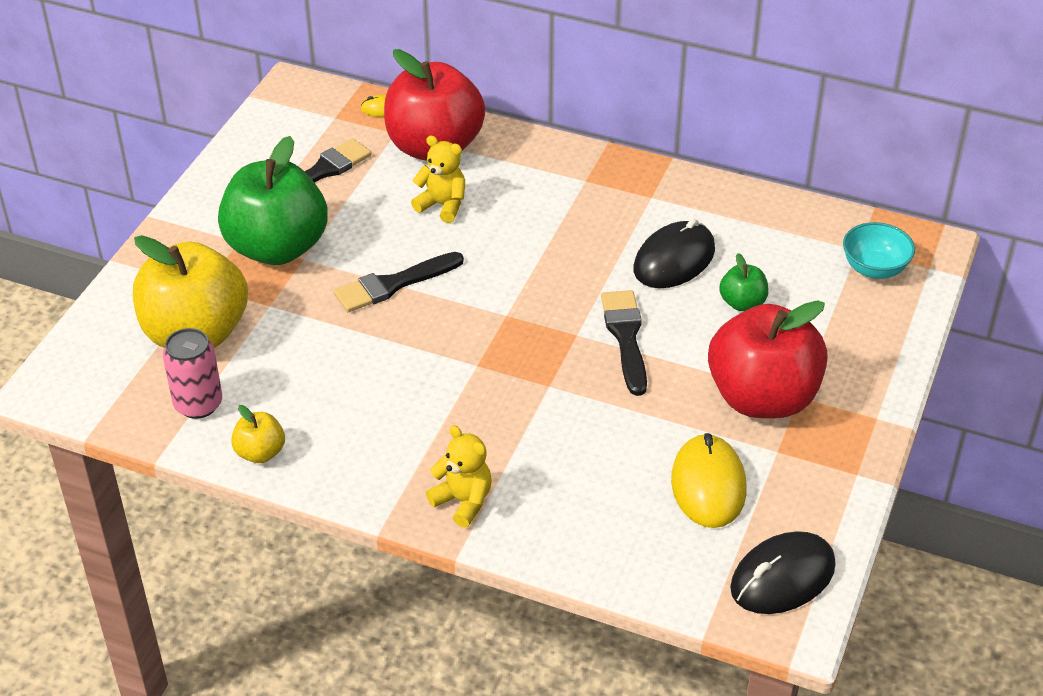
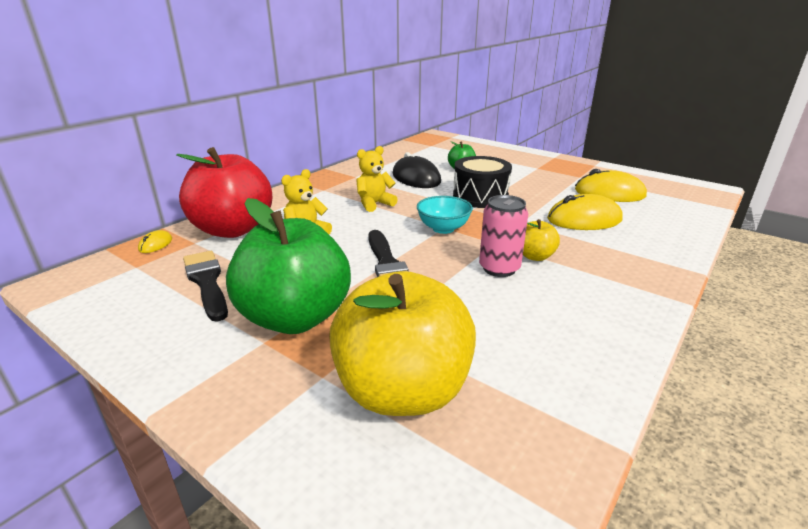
camera: 75 degrees left, 15 degrees down
(198, 404) = (525, 400): pink can -> pink can (499, 268)
(260, 453) = (602, 360): yellow apple -> yellow apple (535, 256)
(463, 501) = (644, 264): yellow teddy bear -> yellow teddy bear (374, 204)
(584, 450) = (584, 219): none -> yellow mouse
(626, 337) = (480, 197): black brush -> black drum
(762, 398) = (538, 174): red apple -> none
(782, 577) = (676, 187): black mouse -> none
(874, 269) = (447, 144): turquoise bowl -> turquoise bowl (443, 228)

